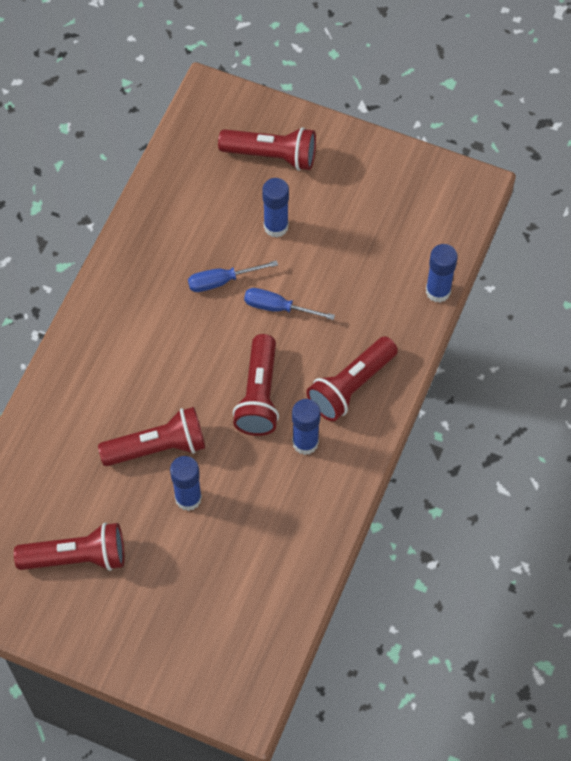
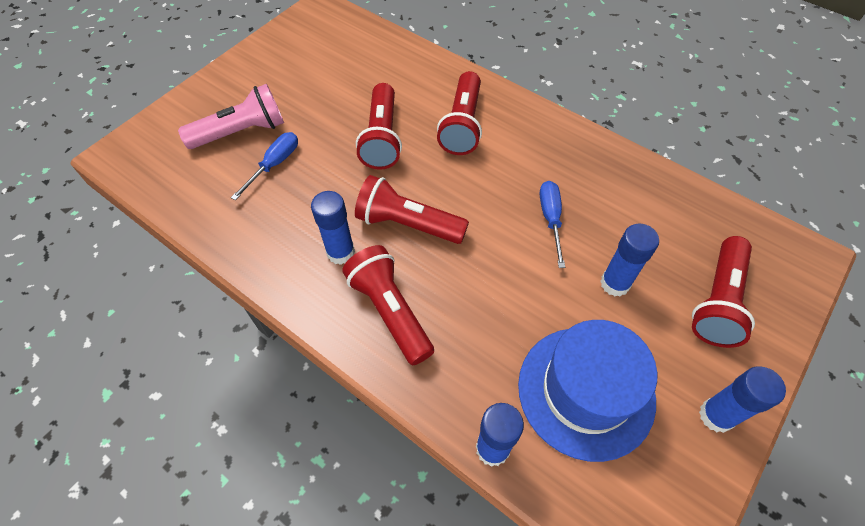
camera: 105 degrees right, 5 degrees down
(77, 557) = (305, 73): red flashlight -> red flashlight (462, 125)
(183, 590) = (241, 132): none -> pink flashlight
(188, 498) = (323, 150): blue glue stick -> blue glue stick (716, 416)
(278, 308) = (507, 263): blue screwdriver -> blue screwdriver (274, 164)
(376, 238) = (586, 391): none -> blue hat

